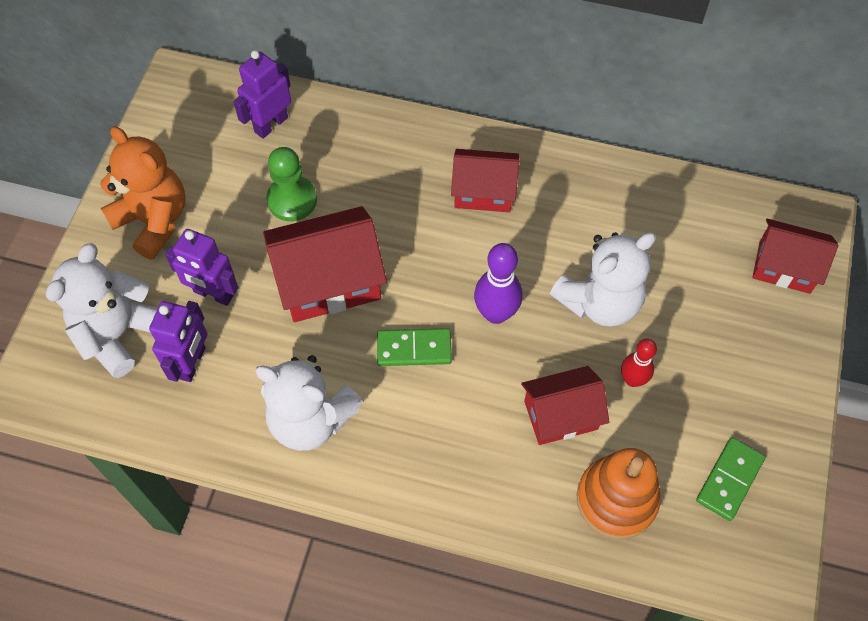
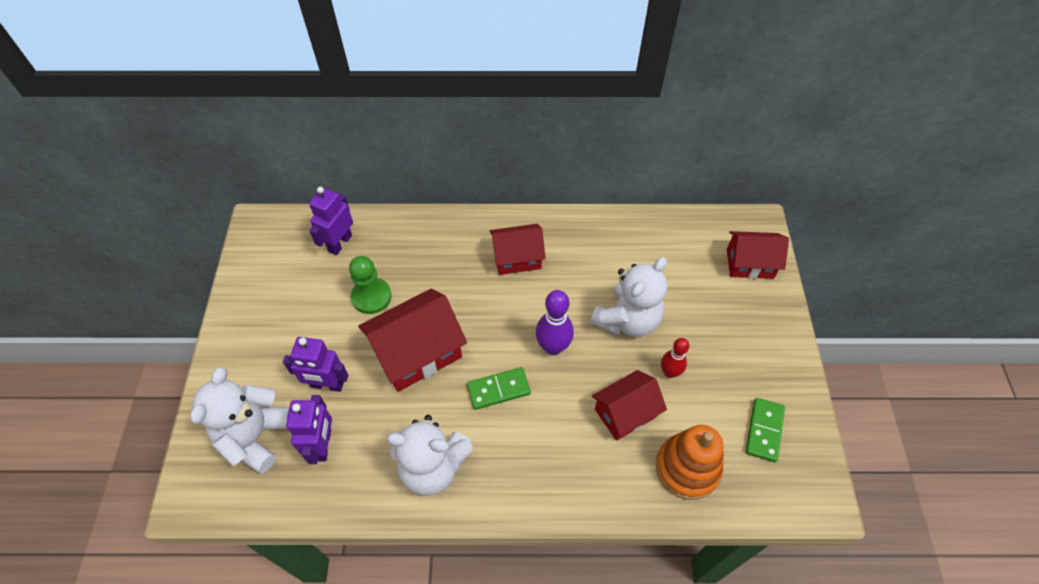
camera: 15 degrees left, 5 degrees down
(154, 221) = (263, 338): orange teddy bear -> none

